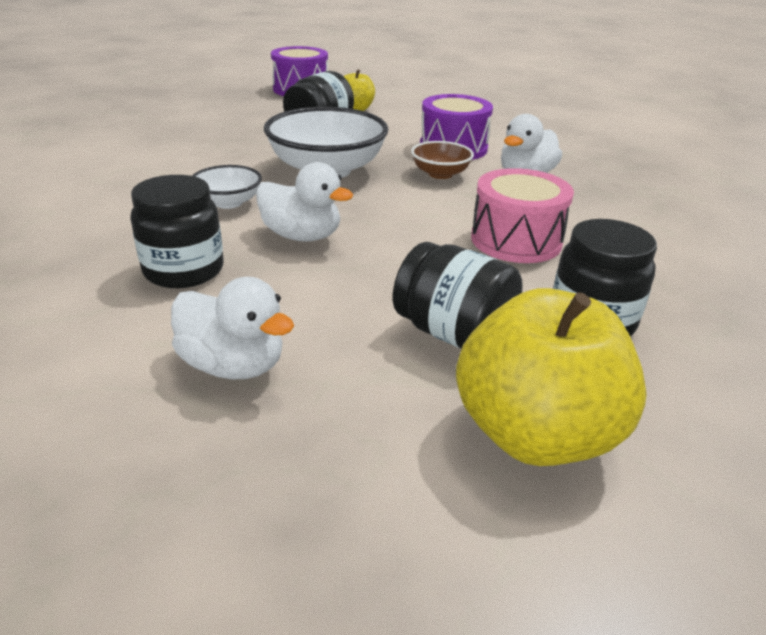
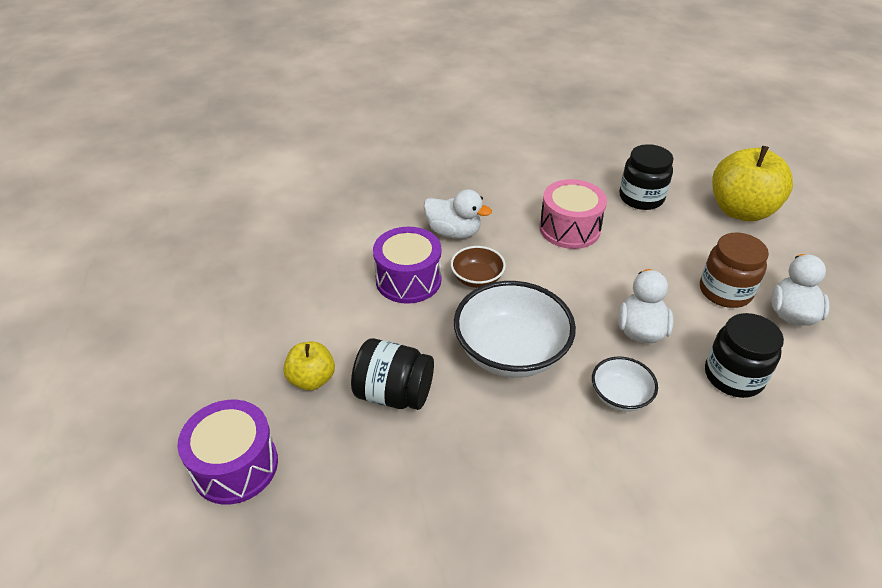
camera: 105 degrees left, 10 degrees up
(323, 320) = (725, 291): none -> brown jar
(453, 333) = (693, 241): black jar -> none

